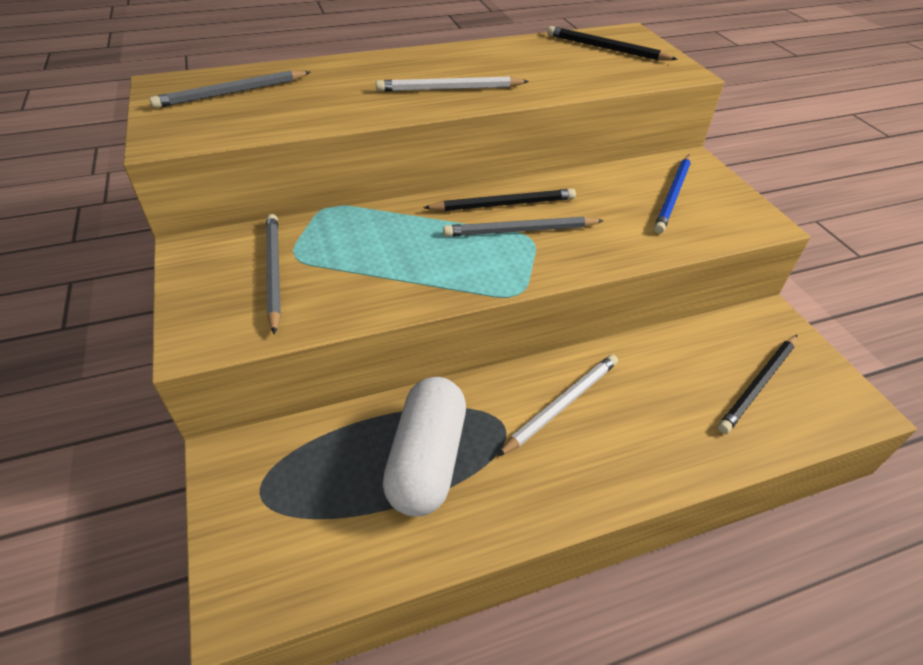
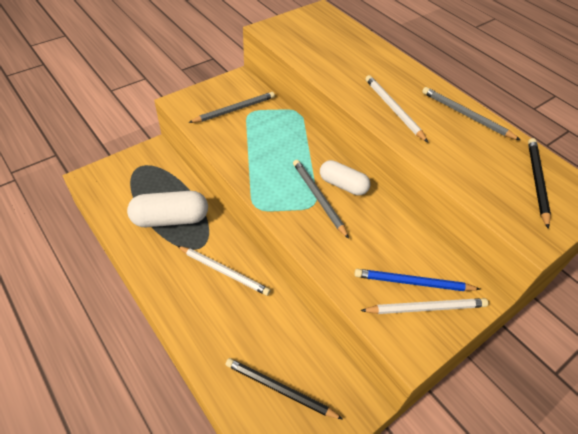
camera: 70 degrees right, 5 degrees up
(232, 93) = (327, 33): grey pencil -> grey pencil (466, 115)
(503, 204) = (343, 185): black pencil -> white capsule
(708, 197) = (426, 308): none -> white pencil

